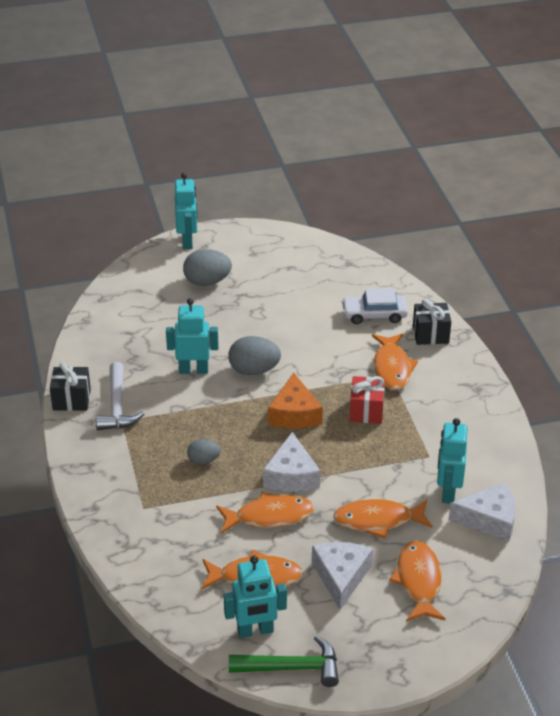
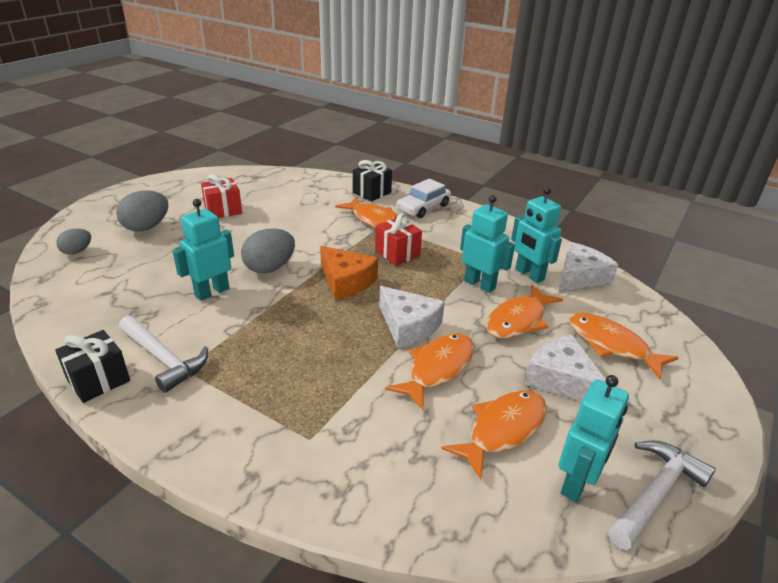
camera: 45 degrees left, 5 degrees down
(187, 241) = (93, 208): turquoise robot -> turquoise robot (480, 284)
(203, 460) = (315, 358): grey egg -> grey egg (77, 251)
(280, 292) = (223, 210): none -> red gift
(291, 667) = (655, 493): green hammer -> white hammer
(374, 315) = (316, 197): white car -> white car (423, 207)

